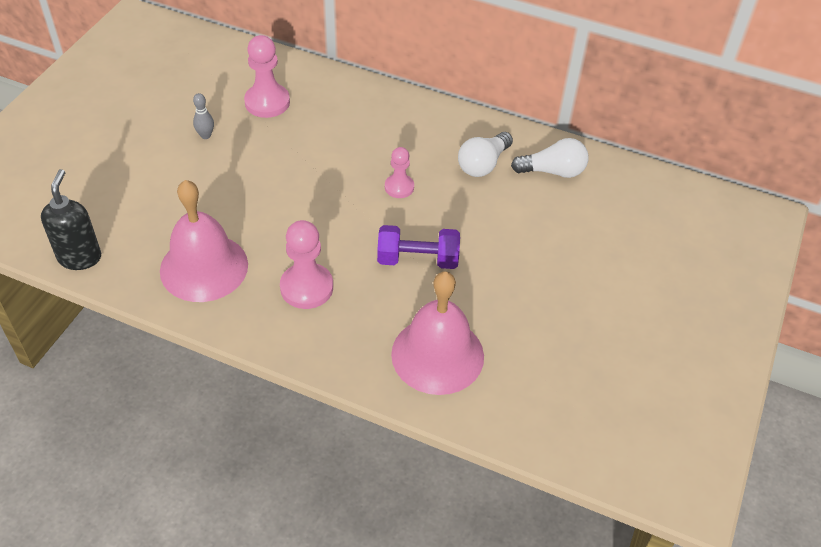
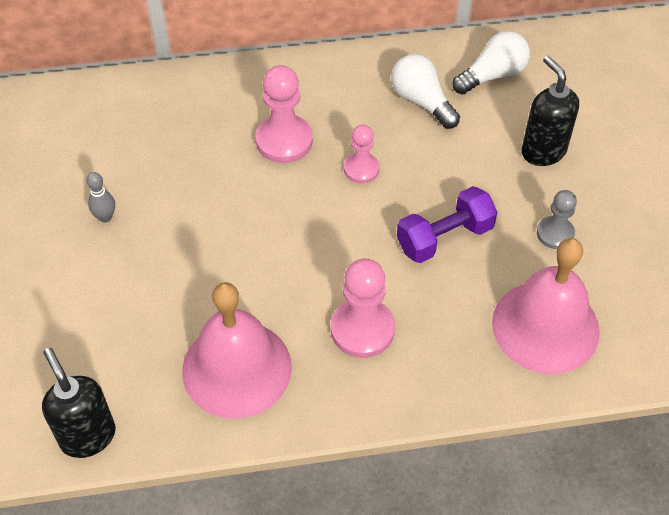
camera: 30 degrees left, 5 degrees up
(267, 102) = (141, 143): pink pawn -> pink pawn (284, 140)
(483, 164) = (422, 101): white light bulb -> white light bulb turned 135 degrees clockwise
(502, 298) = (555, 234): none -> grey pawn
(544, 239) = (543, 151): none -> black soap dispenser

